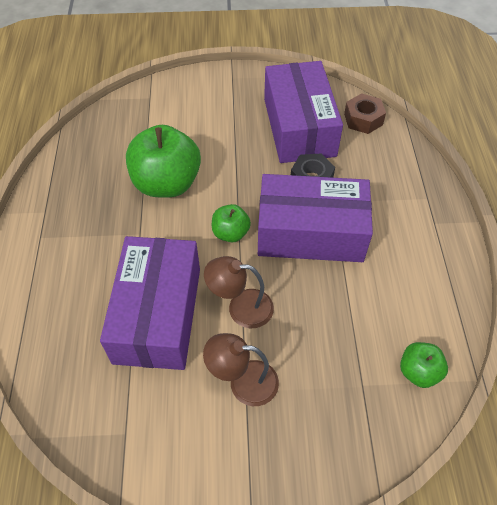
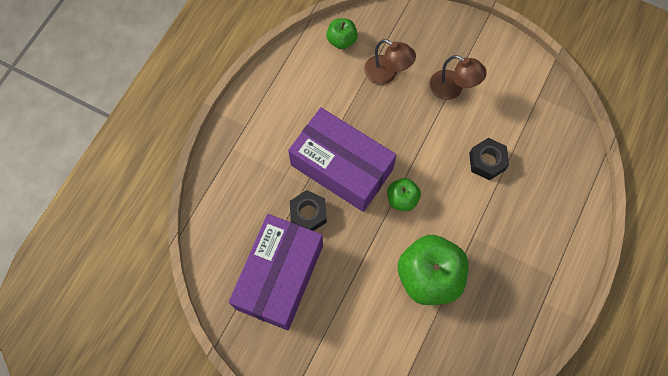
camera: 150 degrees left, 15 degrees up
(158, 314) = (487, 161): purple box -> black nut
(241, 307) = (427, 136): brown lamp -> brown lamp (387, 74)
(363, 119) = (217, 253): brown nut -> none

